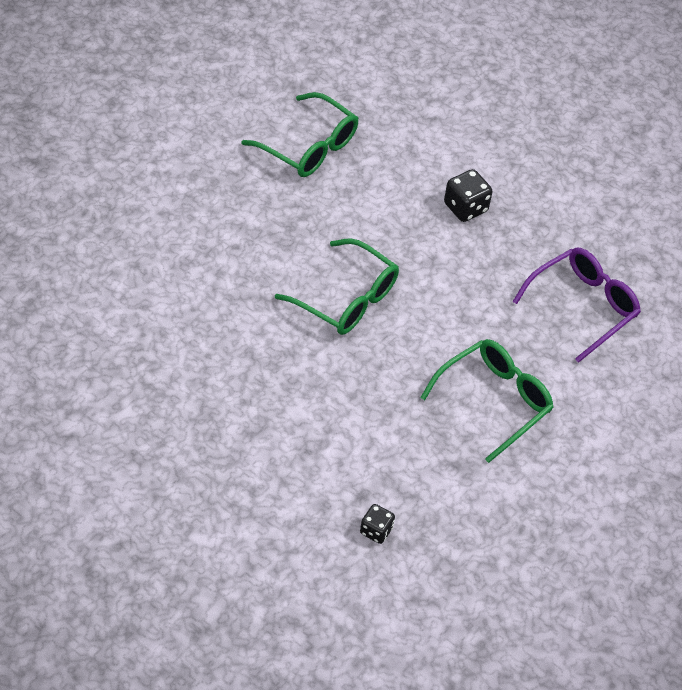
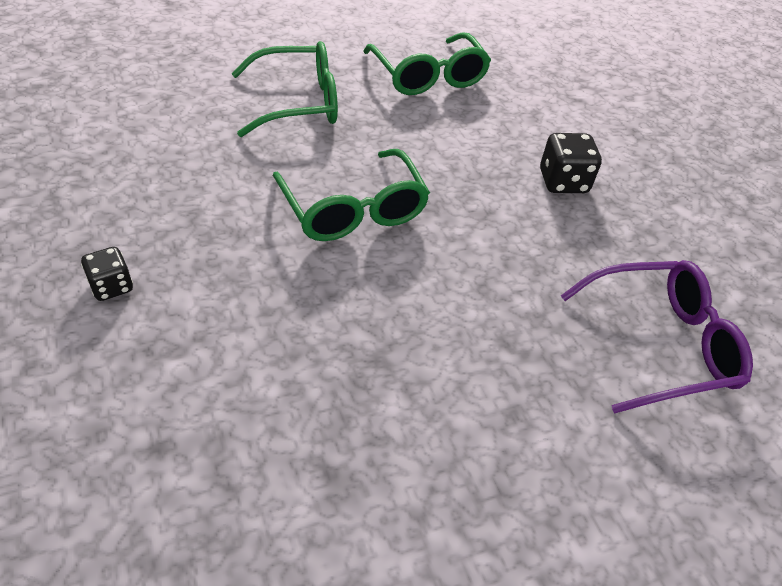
camera: 30 degrees right, 5 degrees down
(376, 530) = (127, 514): black dice -> black dice (112, 286)
(494, 401) = (454, 408): green glasses -> green glasses (298, 103)

